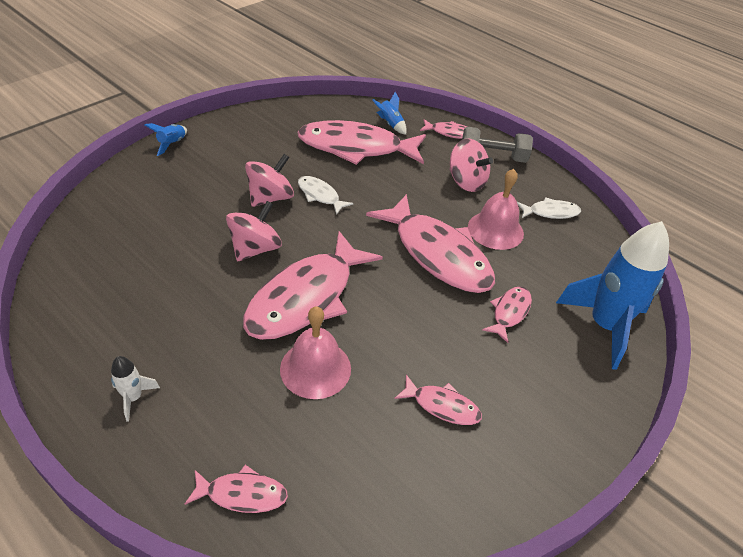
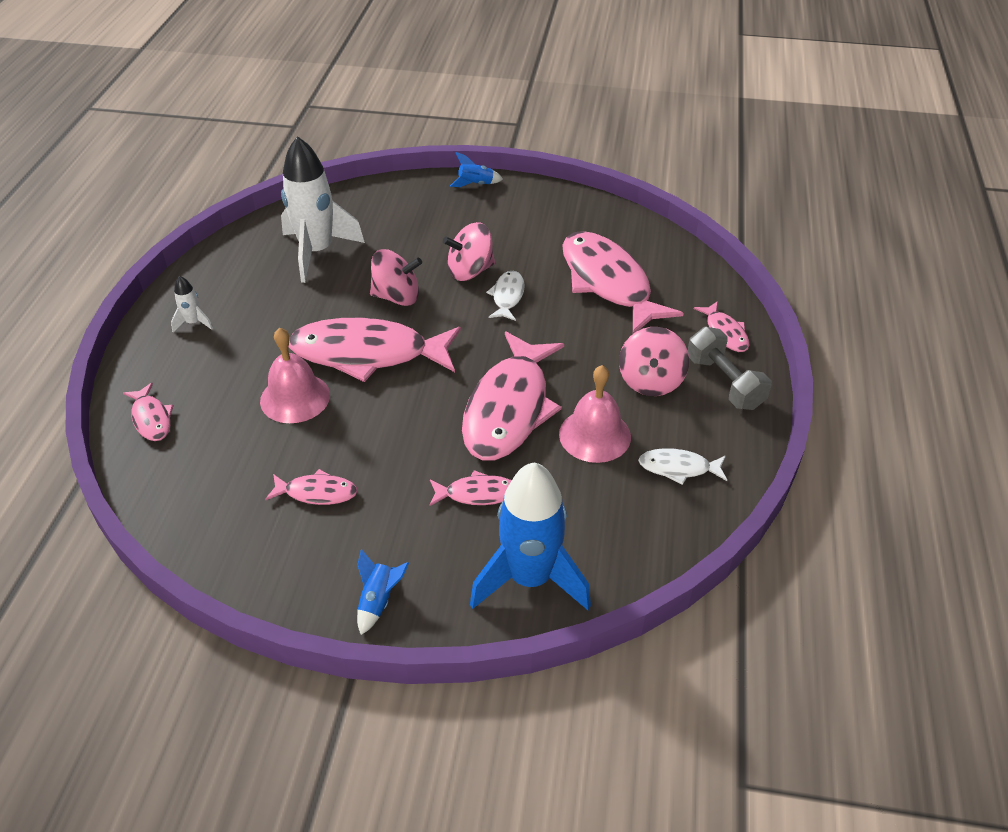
camera: 60 degrees right, 0 degrees up
(138, 266) = (317, 252): none -> white rocket
(270, 198) = (470, 271): pink spinning top -> pink spinning top turned 150 degrees clockwise
(390, 124) = (680, 285): blue rocket -> blue rocket (378, 601)
(442, 406) = (317, 492): pink fish -> pink fish turned 75 degrees counterclockwise
(550, 212) = (678, 468): white fish -> white fish turned 135 degrees clockwise

